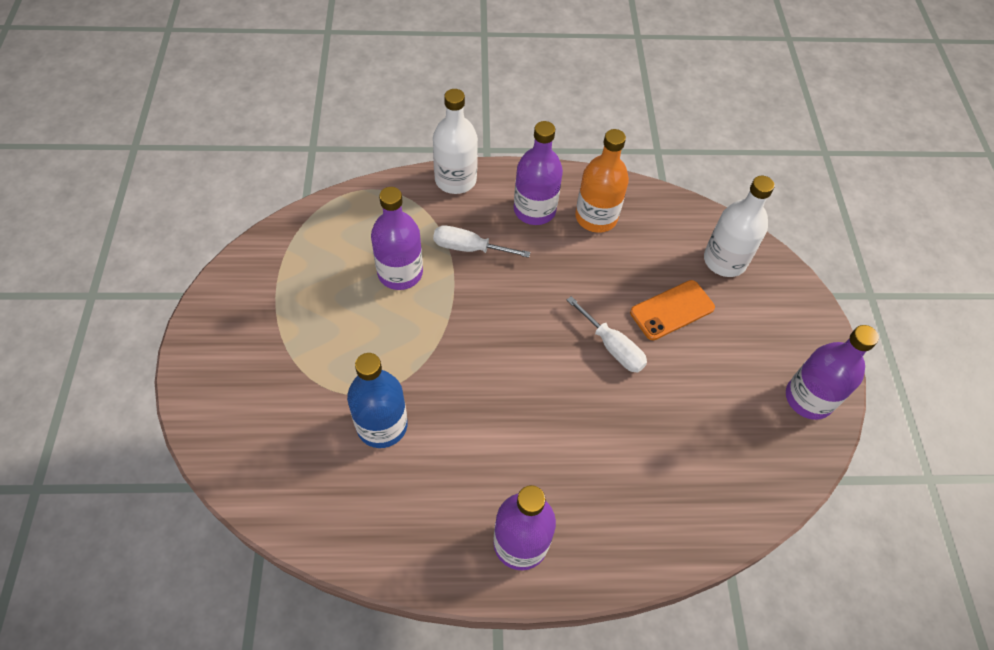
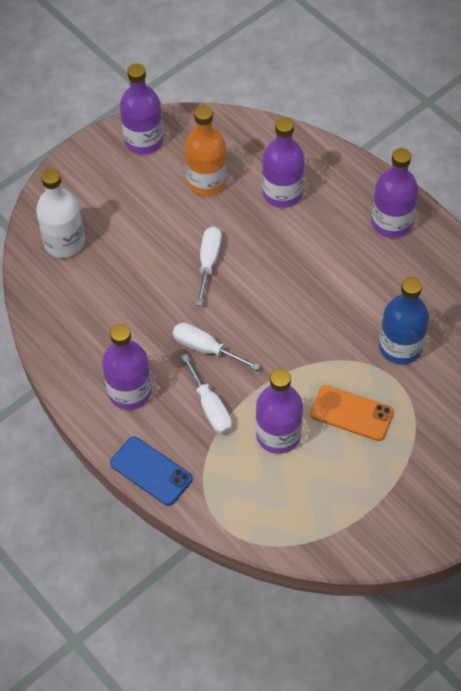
camera: 125 degrees left, 0 degrees up
(455, 179) = (151, 471): white bottle -> blue phone
(525, 282) = (205, 348): none -> white screwdriver
(596, 217) = (97, 346): orange bottle -> orange bottle (206, 181)
(644, 470) = (282, 193): none -> purple bottle
(672, 310) = (143, 247): orange phone -> orange phone (351, 413)

